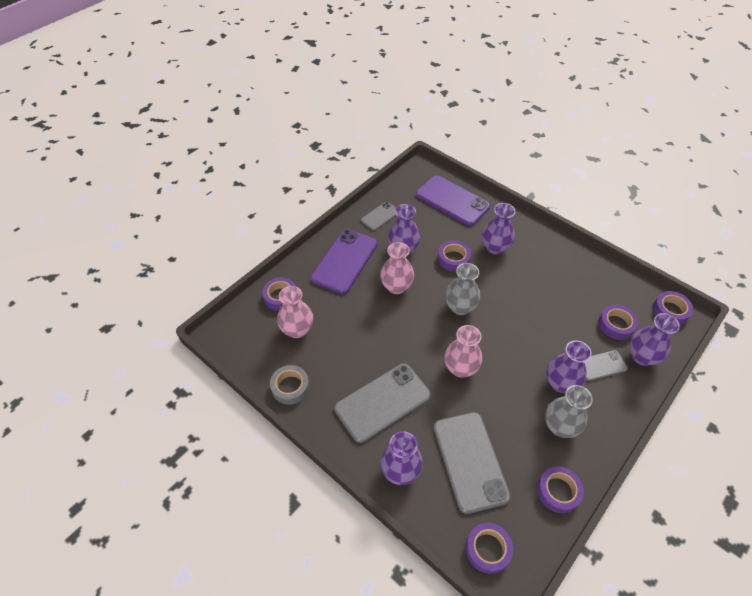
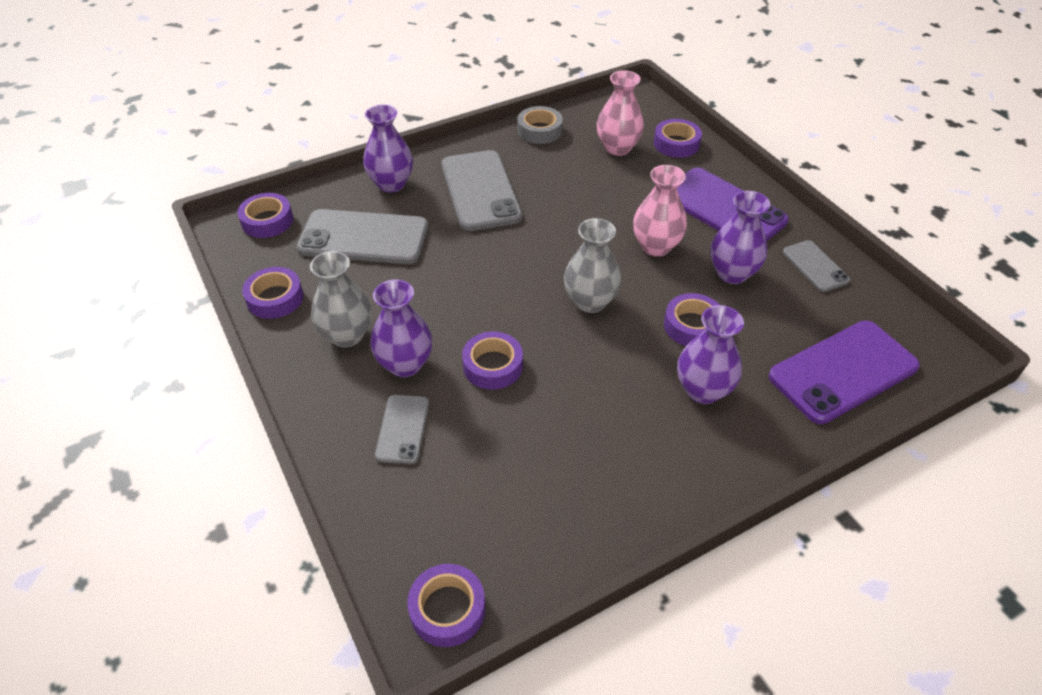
camera: 110 degrees right, 5 degrees down
(460, 368) = (488, 269): pink vase -> none
(616, 325) = (463, 493): purple tape -> purple tape (492, 366)
(641, 356) = (385, 496): purple vase -> none

